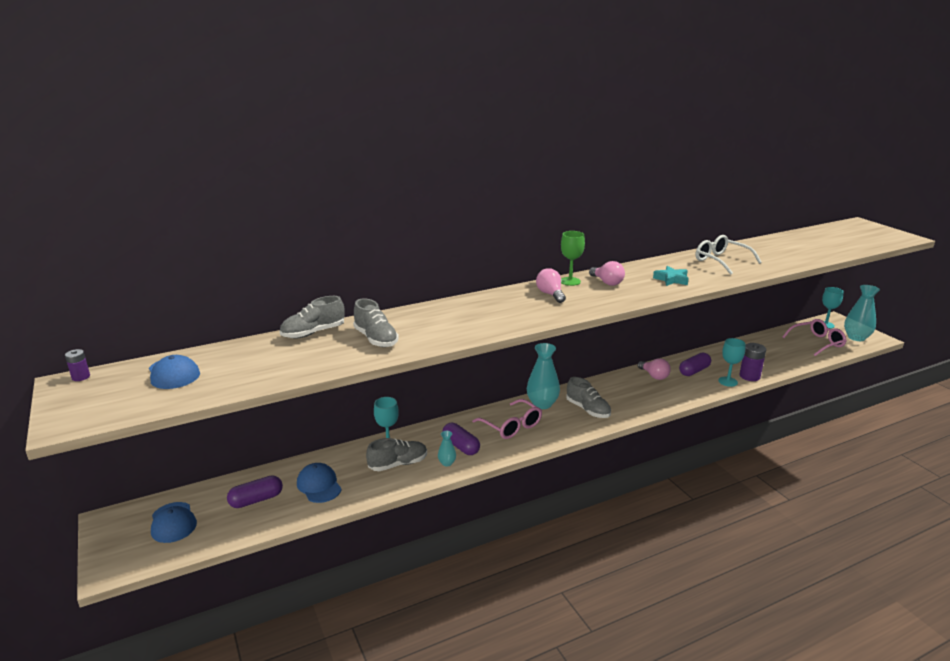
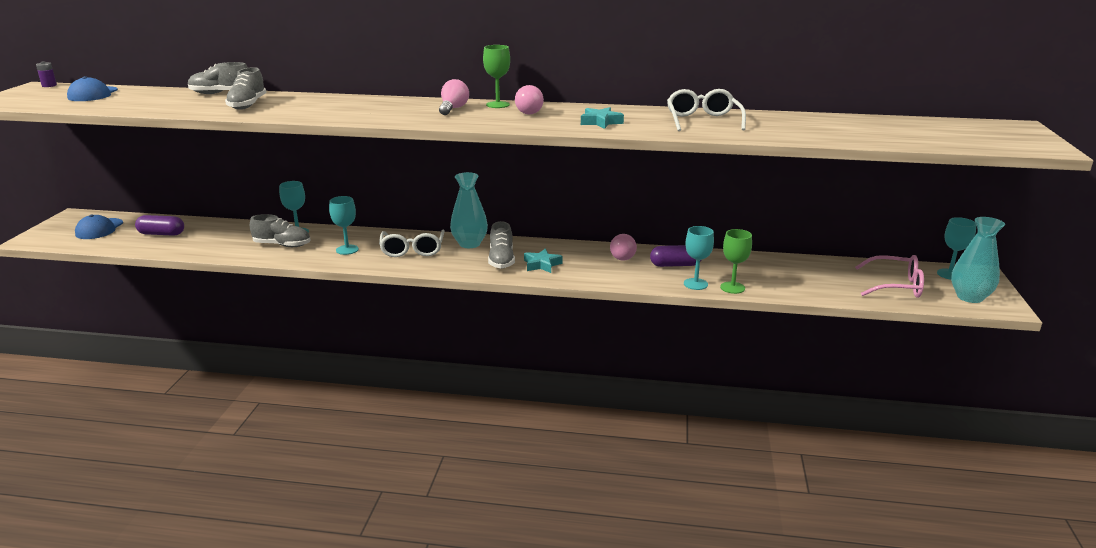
camera: 35 degrees right, 0 degrees up
(319, 485) = (210, 239): blue cap -> none
(447, 463) = (316, 256): turquoise vase -> none
(461, 446) = (347, 250): purple capsule -> turquoise goblet
(512, 426) = (412, 250): pink glasses -> white glasses
(619, 403) = (542, 264): none -> turquoise star
(749, 376) = (732, 287): purple battery -> green goblet

